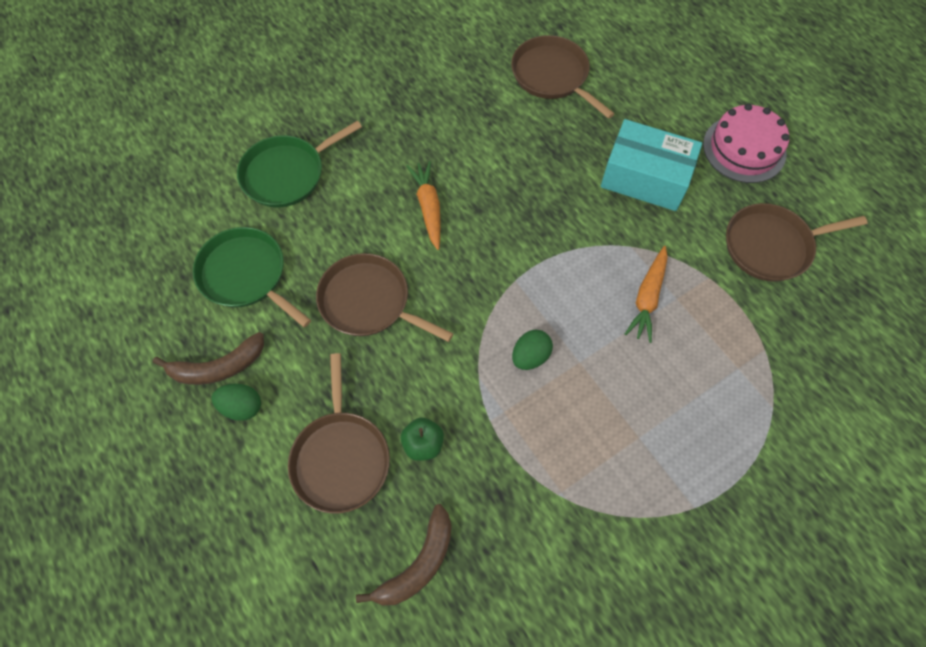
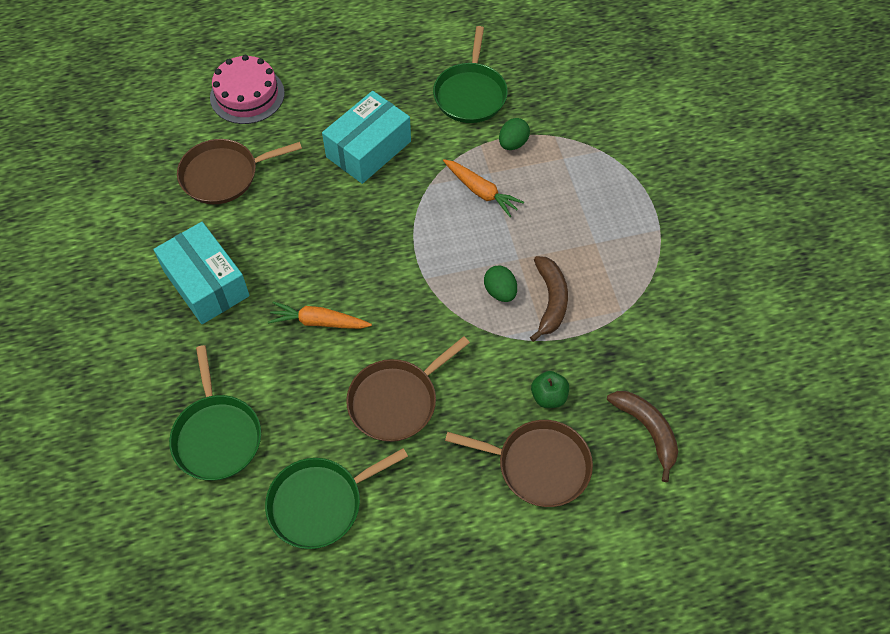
camera: 70 degrees left, 5 degrees down
(218, 367) = (410, 552): brown banana -> brown banana (550, 300)
(242, 407) = (460, 539): green egg -> green egg (513, 143)
(432, 108) = (206, 283): none -> turquoise box
(744, 149) = (374, 72): pink cake -> pink cake (247, 95)
(771, 246) = (470, 94): brown pan -> green pan

